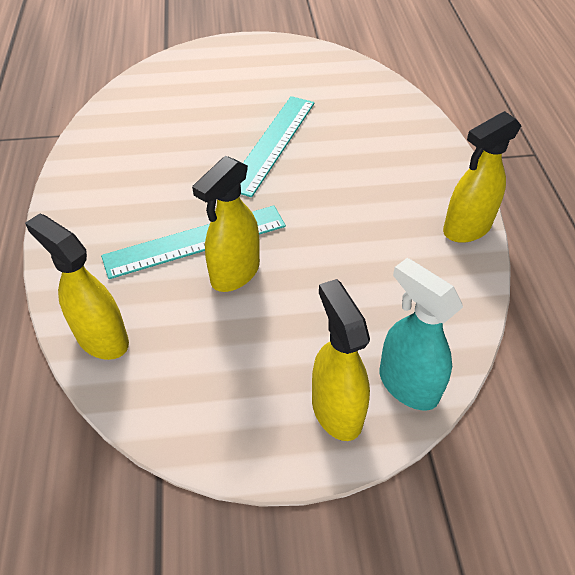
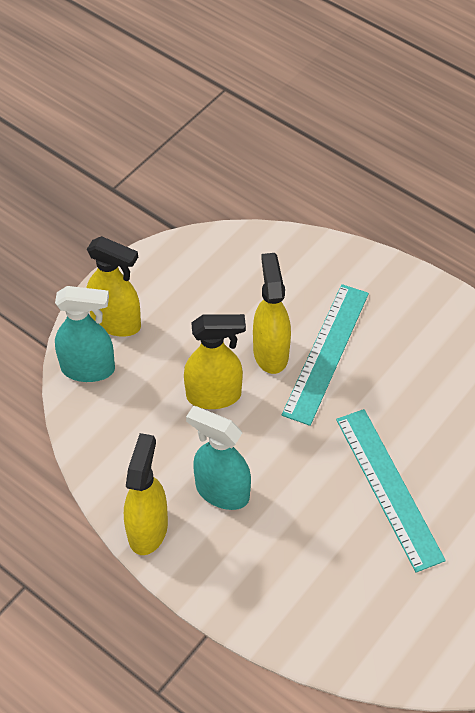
camera: 135 degrees right, 5 degrees up
(102, 338) = (293, 254): yellow spray bottle -> yellow spray bottle (214, 395)
(386, 214) = (221, 491): none -> turquoise spray bottle

